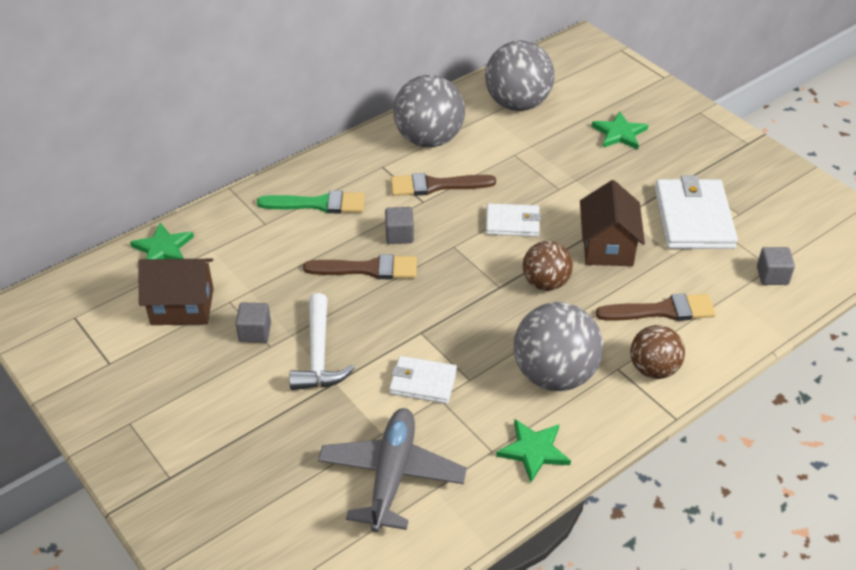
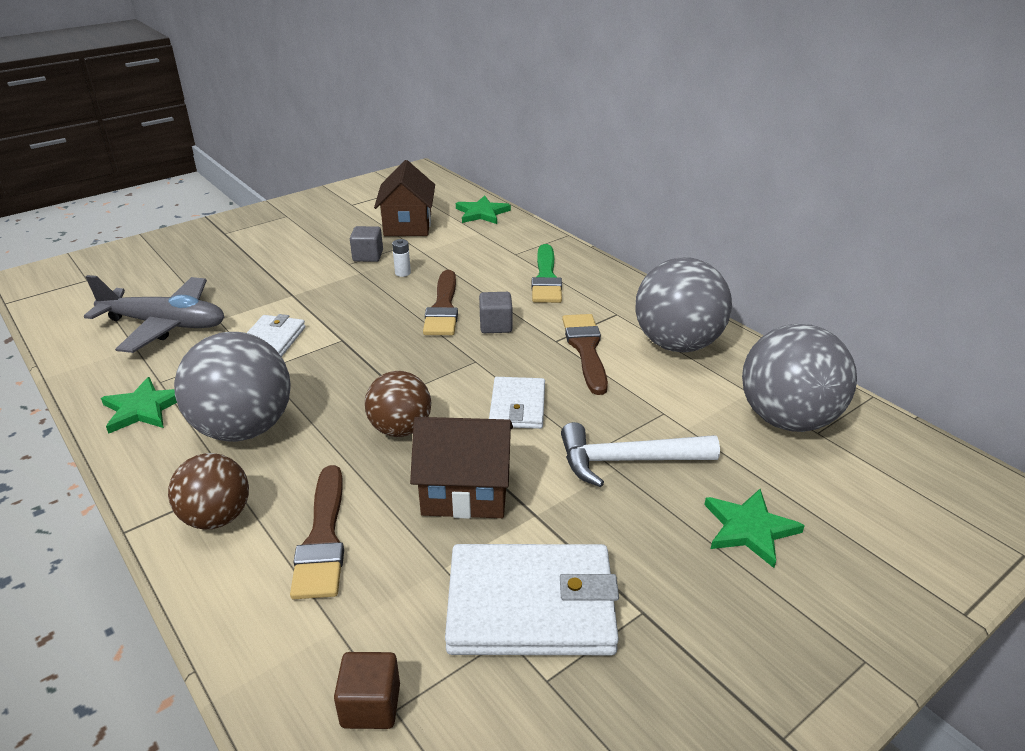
camera: 90 degrees right, 10 degrees down
(296, 302) = (402, 273): none -> white battery
(318, 354) = (330, 286): white hammer -> white hammer (628, 460)
(772, 276) = (371, 705): grey cube -> brown cube

